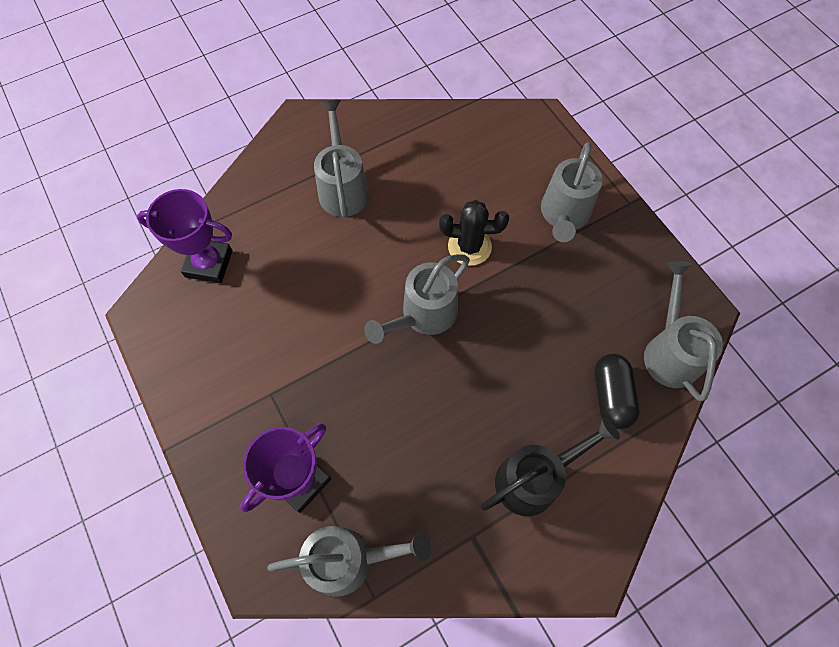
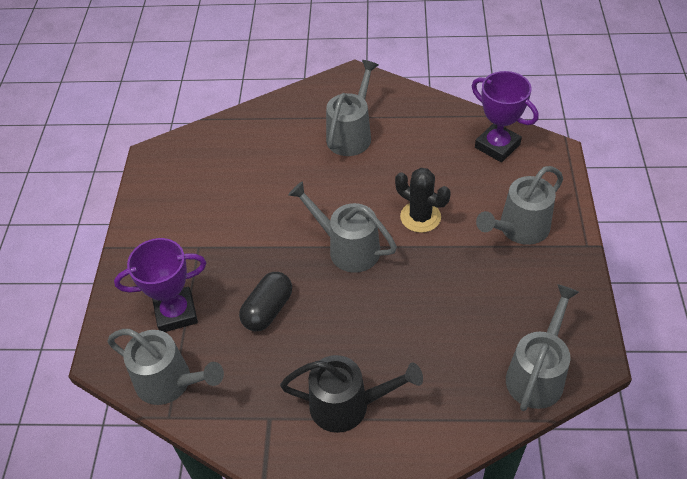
camera: 35 degrees right, 15 degrees down
(209, 264) = (219, 144): purple trophy -> purple trophy (497, 146)
(423, 315) = (347, 248): grey watering can -> grey watering can turned 45 degrees clockwise
(611, 396) = (458, 380): black capsule -> black capsule (268, 310)

